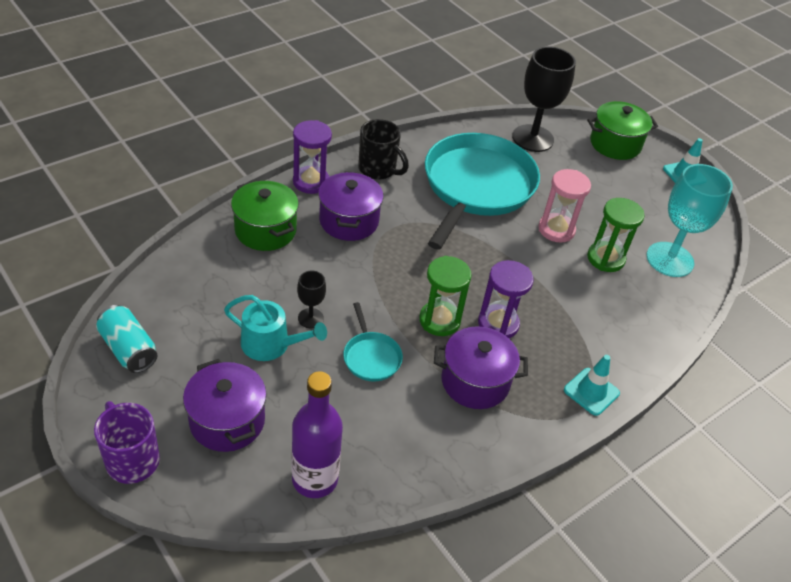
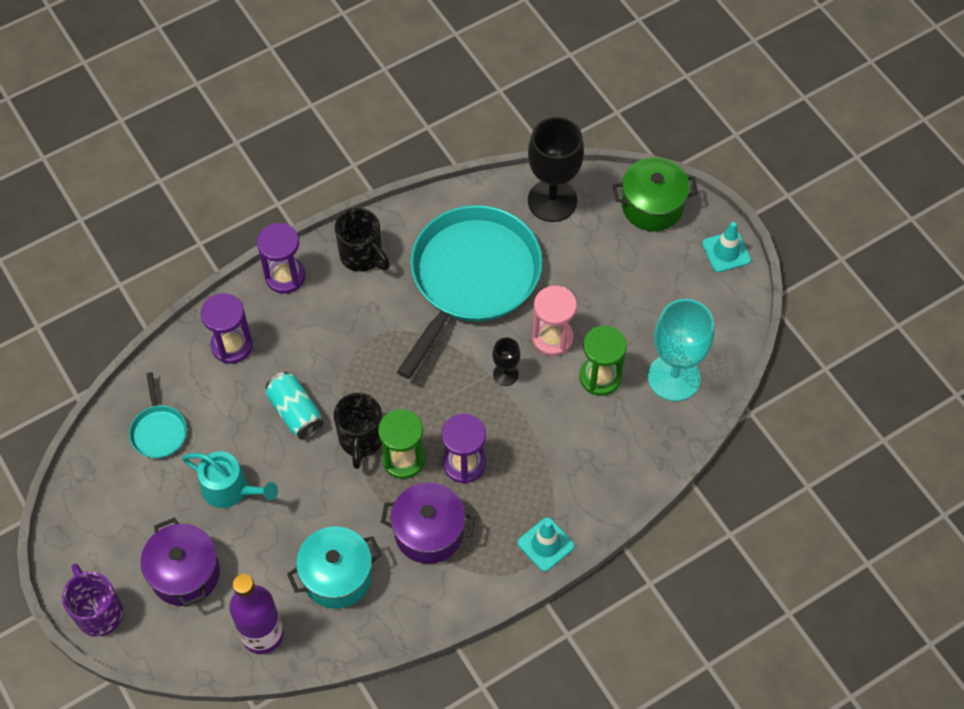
camera: 10 degrees right, 15 degrees up
(128, 349) = (93, 494): turquoise can -> turquoise can (295, 412)
(265, 230) = (232, 345): green pot -> purple hourglass
(310, 318) = (271, 457): black goblet -> black goblet (505, 374)
(349, 221) = (322, 331): purple pot -> none
(371, 357) = (328, 503): turquoise pan -> turquoise pan (159, 431)
(388, 422) = (337, 576): none -> turquoise pot
(396, 304) = (361, 440): none -> black mug

